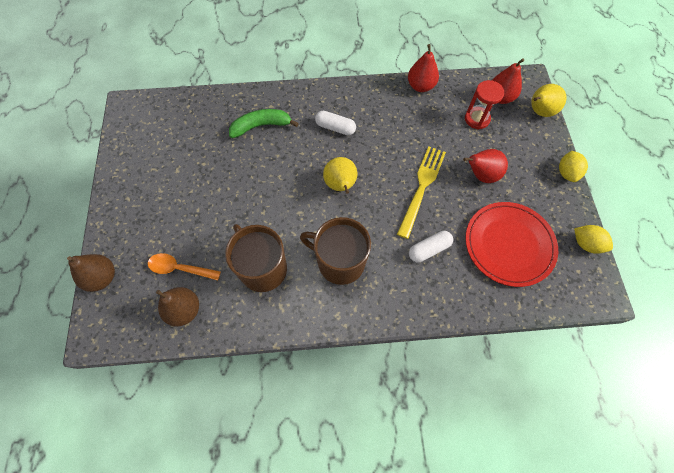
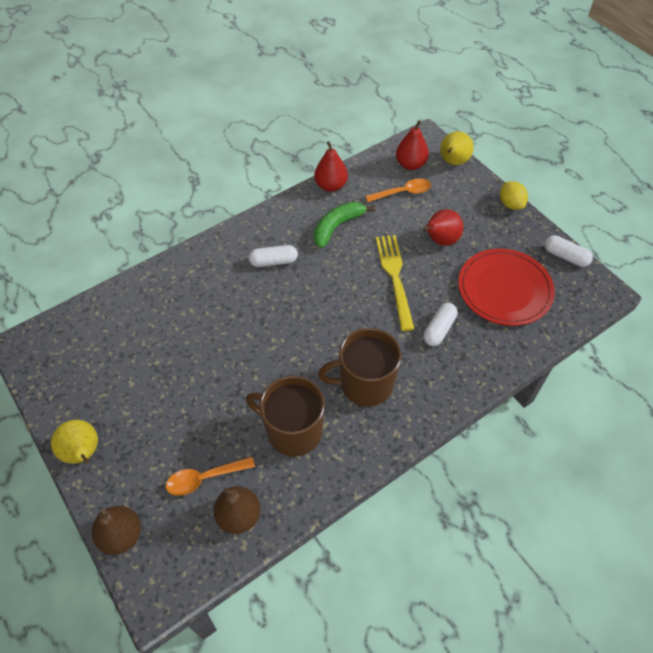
camera: 30 degrees left, 10 degrees down
(261, 126) = (194, 295): green banana -> green banana (337, 227)
(340, 185) = (317, 313): yellow pear -> yellow pear (83, 453)
(477, 119) = (403, 192): red hourglass -> orange spoon
(586, 244) = (565, 256): yellow lemon -> white capsule

